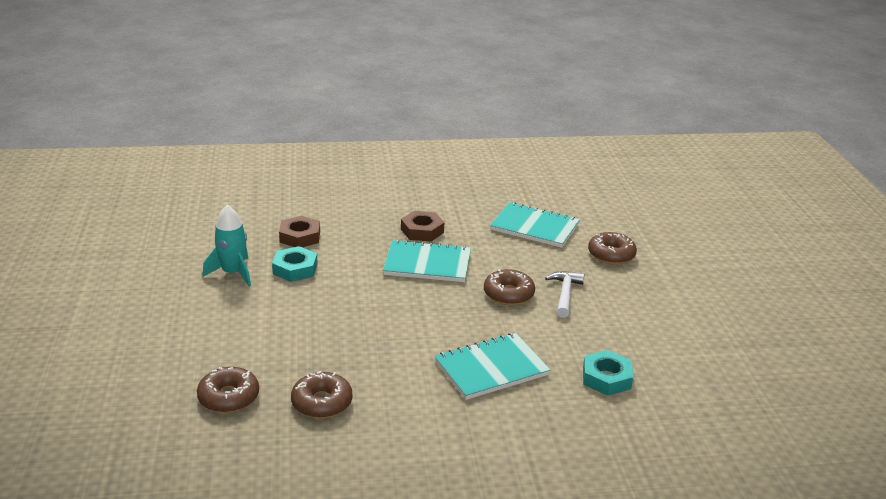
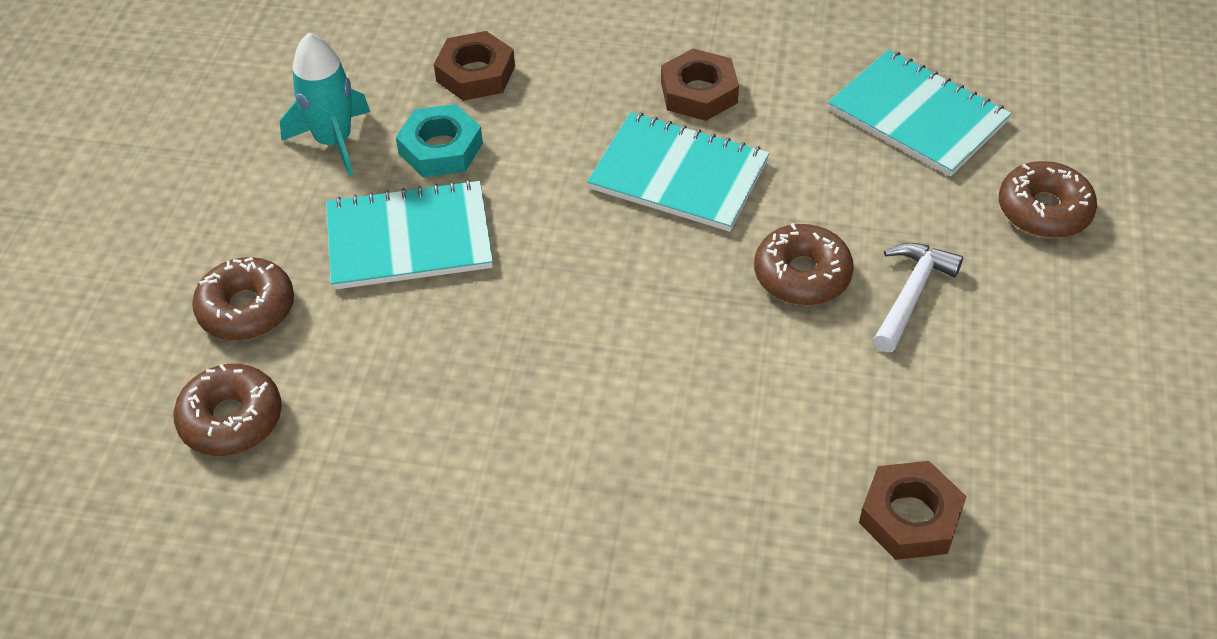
camera: 20 degrees right, 20 degrees up
(322, 403) = (377, 464): brown donut -> brown donut (247, 309)
(491, 368) = (701, 448): turquoise notebook -> turquoise notebook (409, 239)
(606, 378) = (910, 517): turquoise nut -> brown nut

